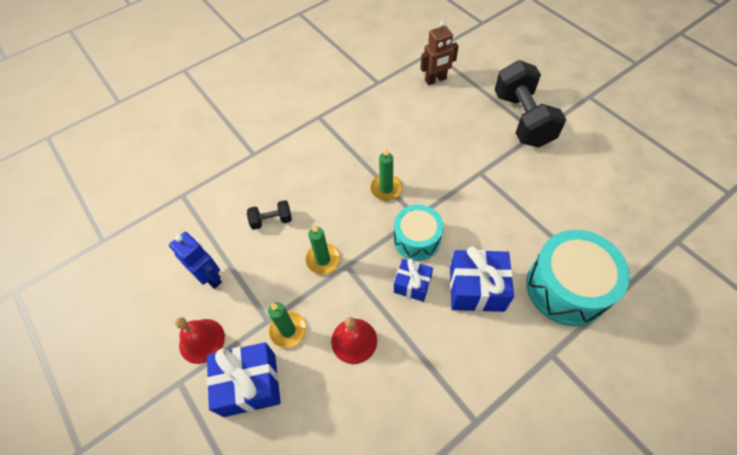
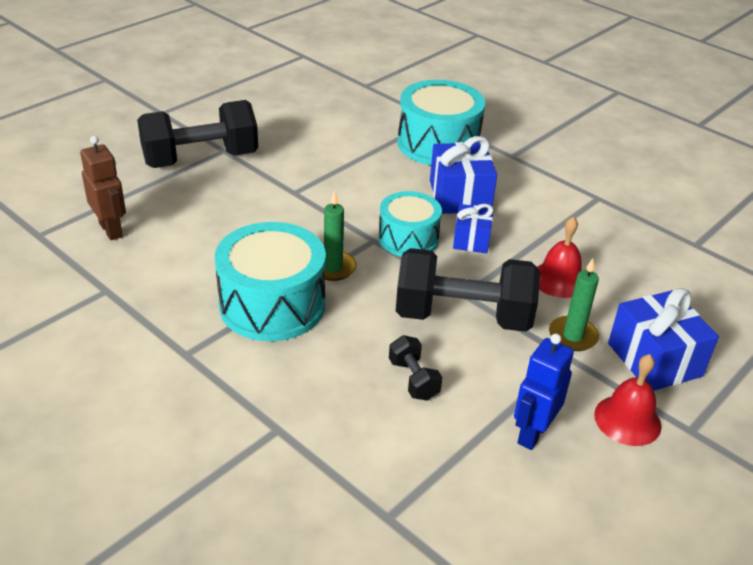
camera: 105 degrees left, 20 degrees down
(323, 259) = (463, 316): green candle -> black dumbbell
(353, 155) = (272, 305): none -> turquoise drum

